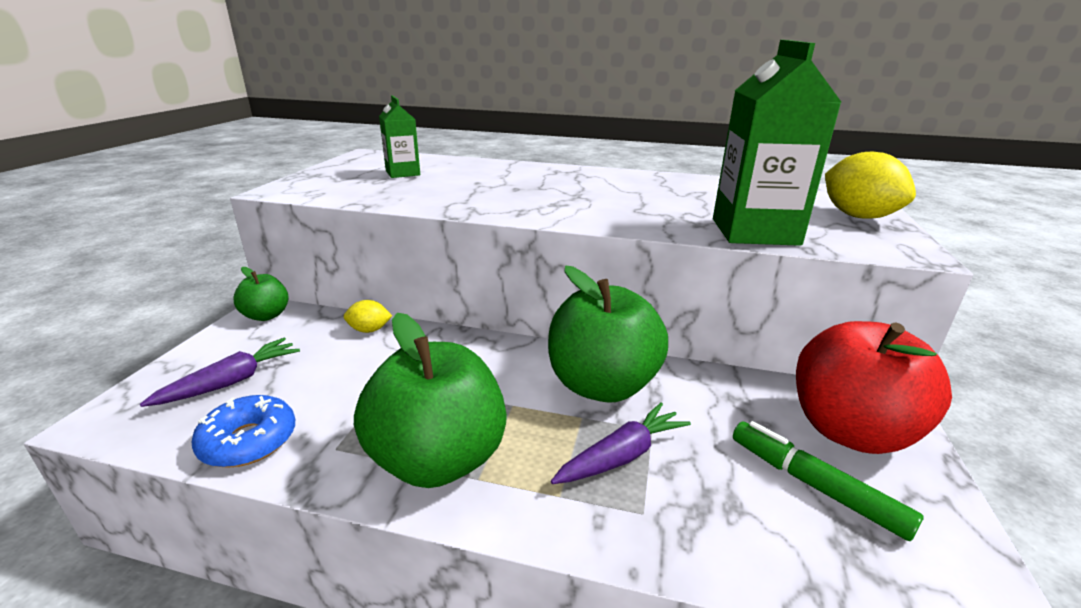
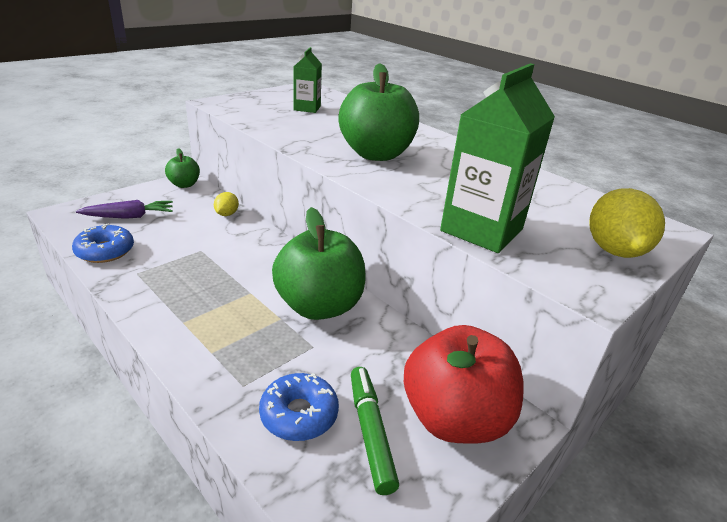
camera: 30 degrees right, 5 degrees up
(369, 330) = (227, 214): yellow lemon -> yellow lemon turned 75 degrees clockwise
(438, 460) = (175, 302): green apple -> green apple (376, 154)
(622, 455) = (273, 351): purple carrot -> none
(736, 508) = (299, 414): none -> blue donut

